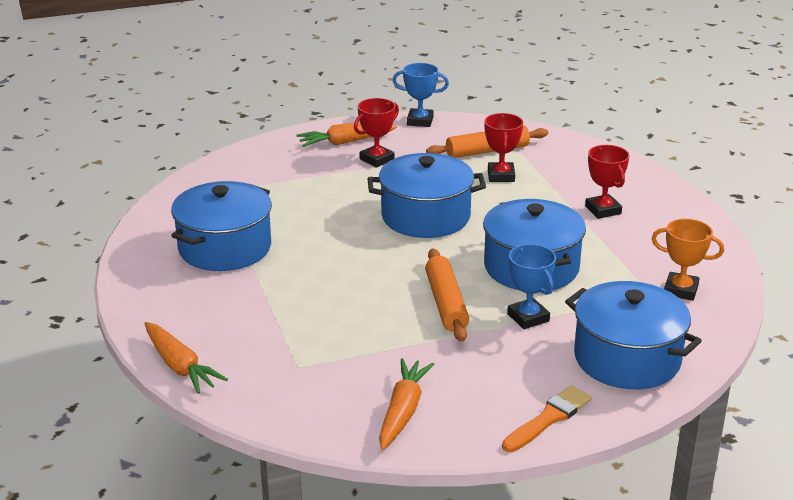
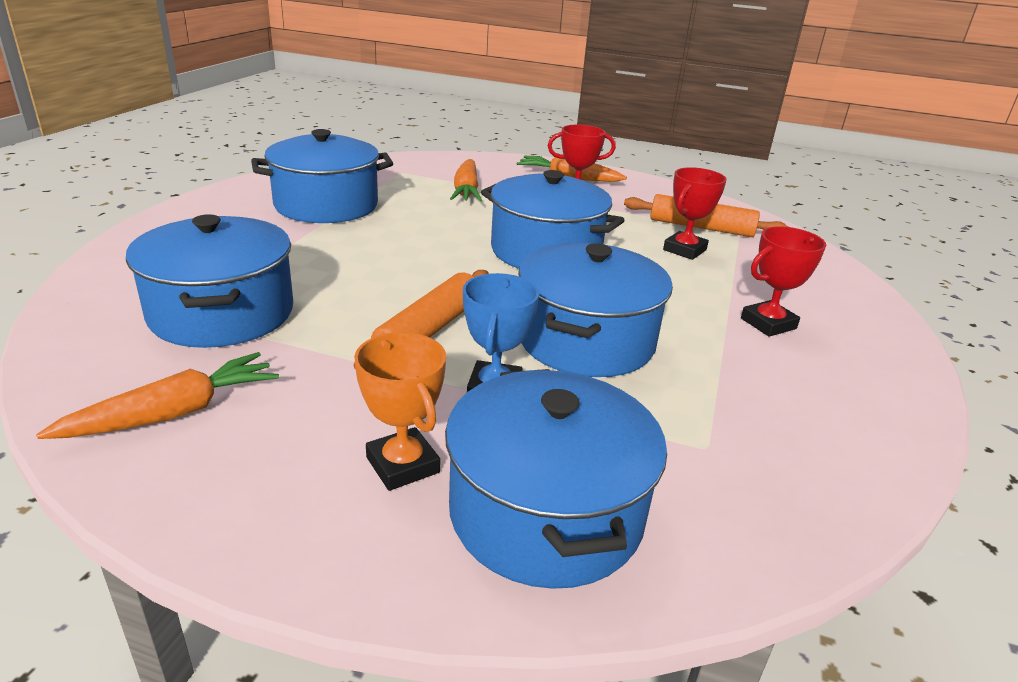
camera: 35 degrees right, 0 degrees up
(180, 366) = (103, 267): orange carrot -> orange carrot (466, 190)
(318, 353) = (222, 313): none -> blue pot
(420, 121) = (665, 187): blue trophy -> none
(548, 418) = (303, 532): orange brush -> none
(603, 210) = (768, 323): red trophy -> red trophy turned 45 degrees clockwise
(680, 290) = (763, 462): orange trophy -> orange trophy (402, 465)

